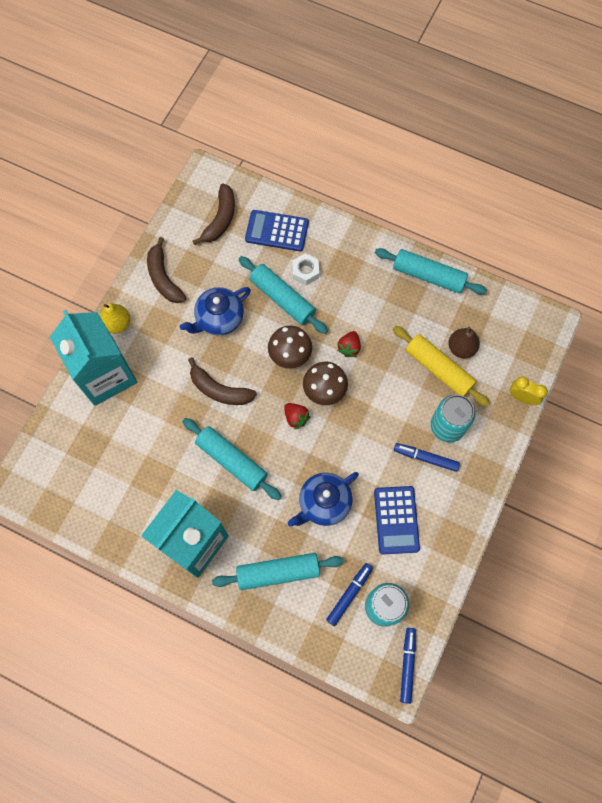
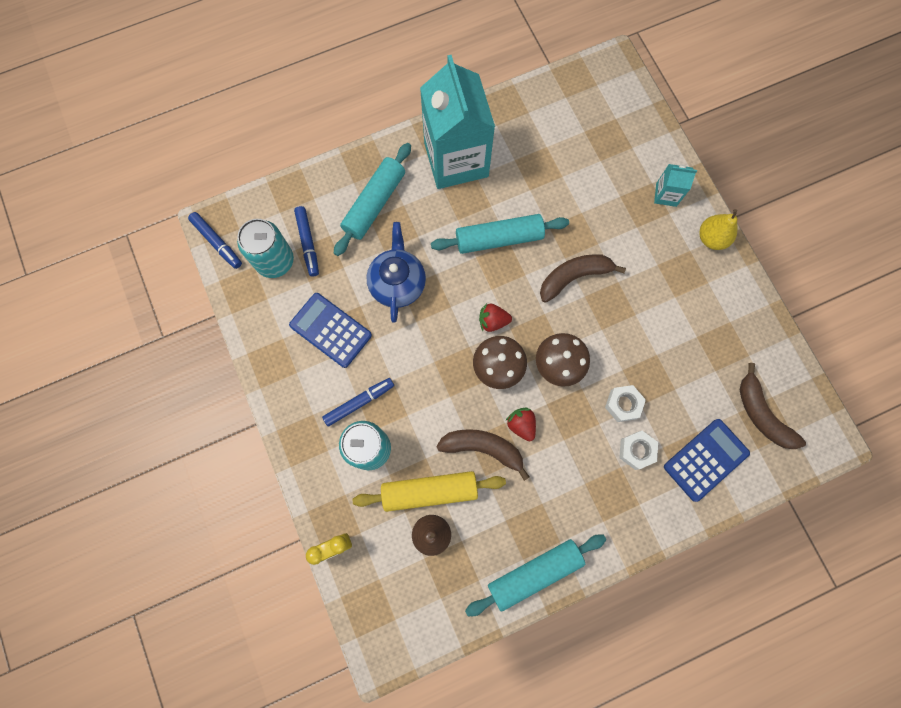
camera: 130 degrees right, 5 degrees up
(105, 375) = (666, 195): turquoise carton -> turquoise carton, size x0.42
(164, 278) = (731, 312): brown banana -> brown banana (483, 448)
(219, 319) = (647, 329): blue teapot -> none
(283, 299) = (623, 404): turquoise rolling pin -> white nut

